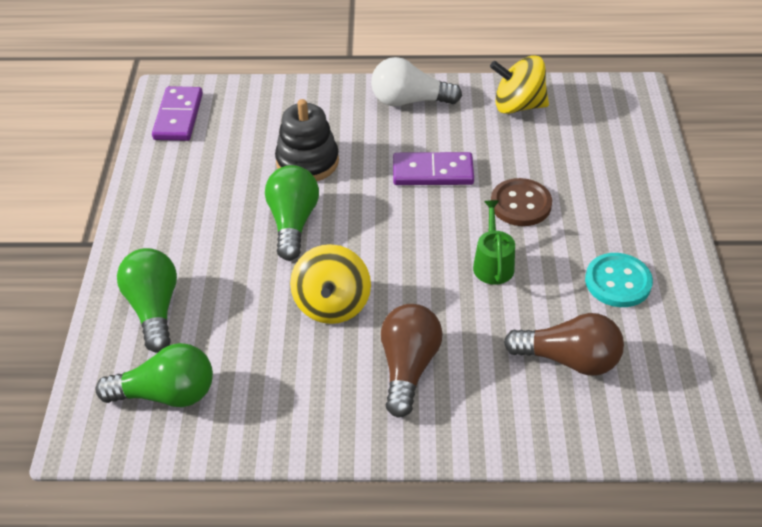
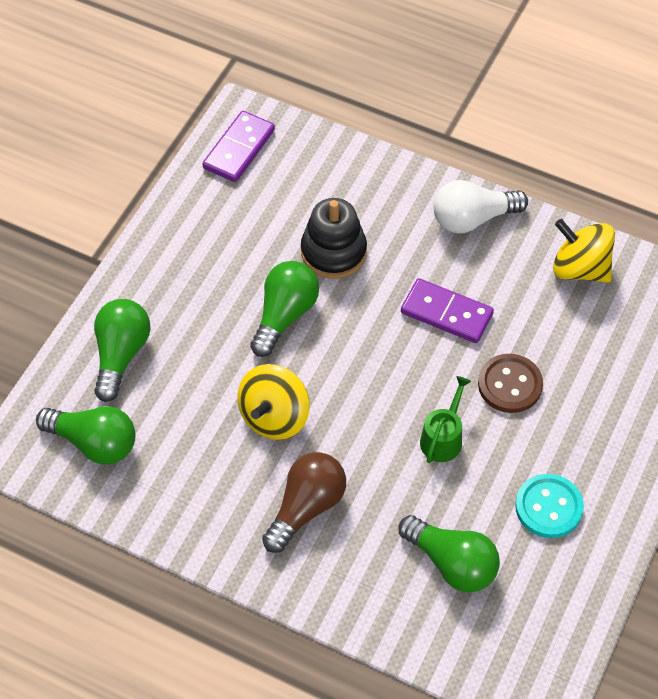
camera: 25 degrees right, 10 degrees up
(409, 101) = (473, 219): white light bulb -> white light bulb turned 45 degrees counterclockwise
(568, 359) = (451, 563): brown light bulb -> green light bulb

